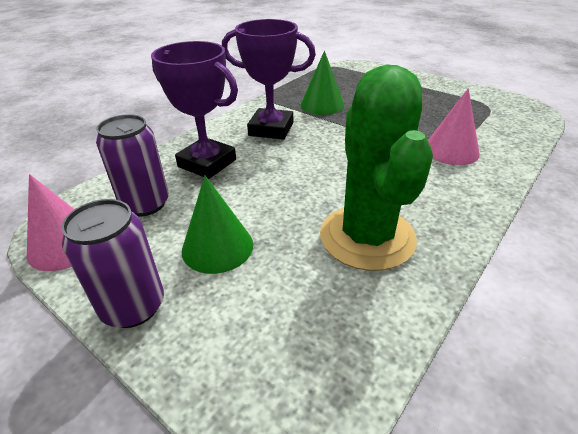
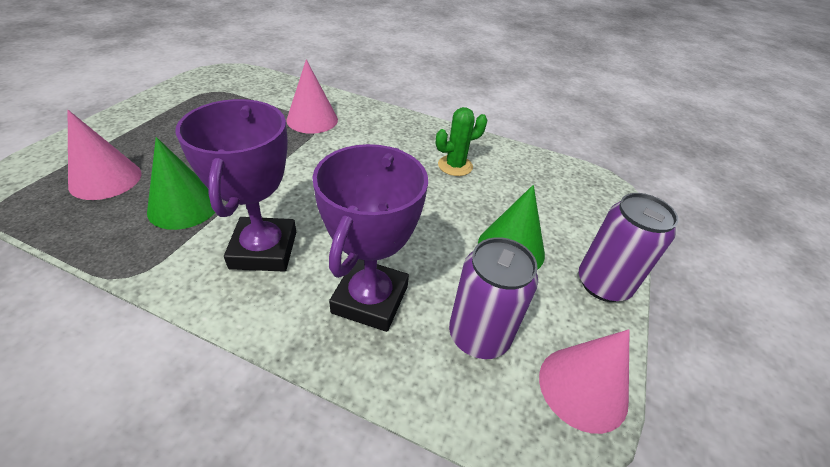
camera: 110 degrees left, 5 degrees up
(353, 84) = (105, 179): none -> pink cone
(367, 237) = (455, 166): green cactus -> green cactus, size x0.47

